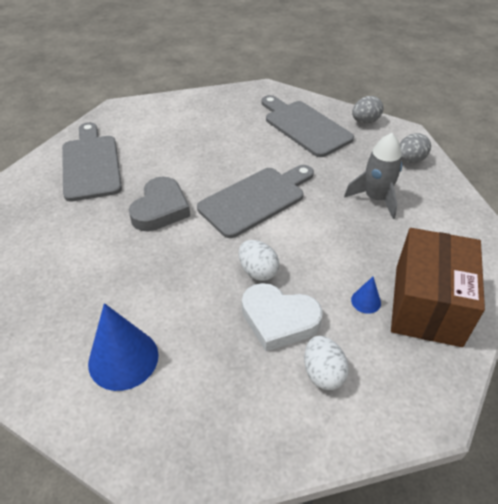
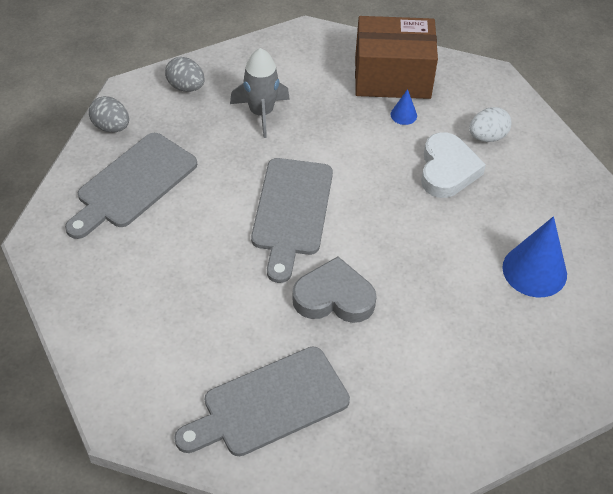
camera: 105 degrees left, 5 degrees up
(255, 199) = (291, 211): grey cutting board -> grey cutting board turned 120 degrees counterclockwise
(258, 271) = (397, 193): white egg -> none

